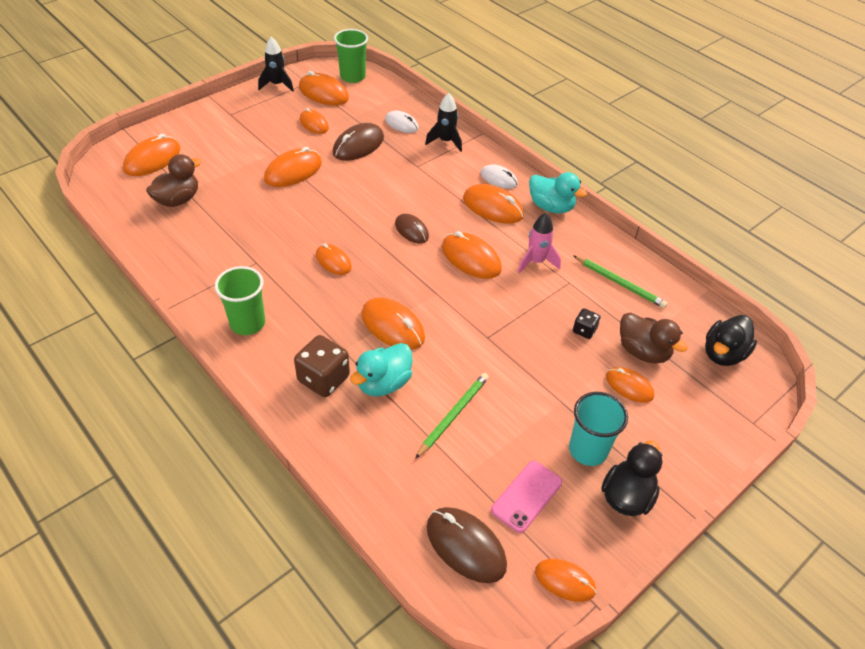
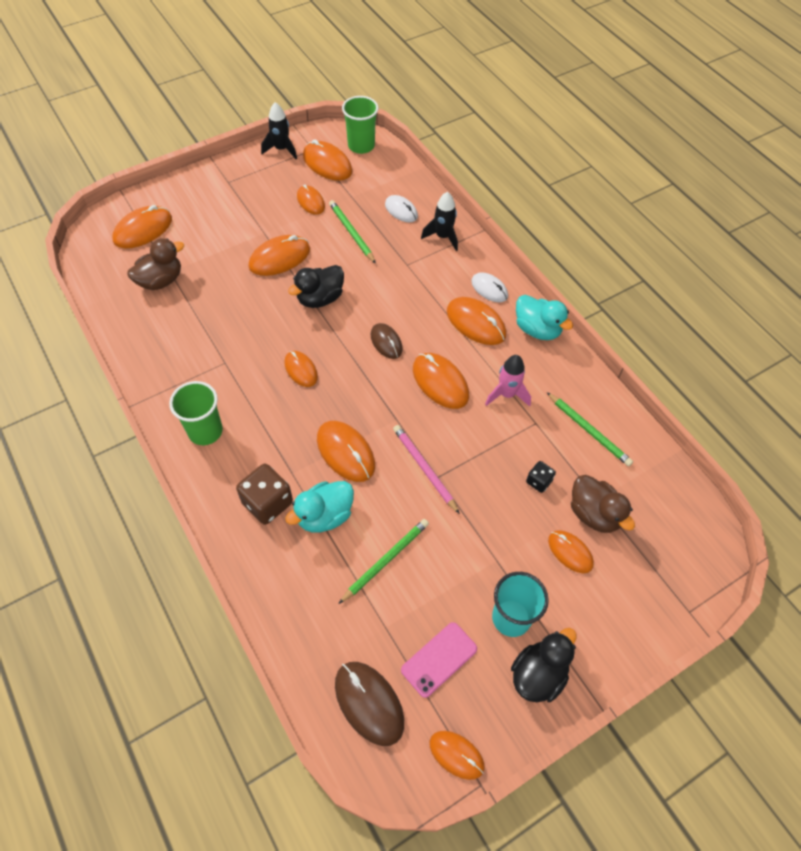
camera: 10 degrees right, 10 degrees up
(358, 145) = (351, 233): brown mouse -> green pencil
(472, 331) = (424, 468): none -> pink pencil
(723, 354) = (678, 528): black duck -> black duck (320, 298)

